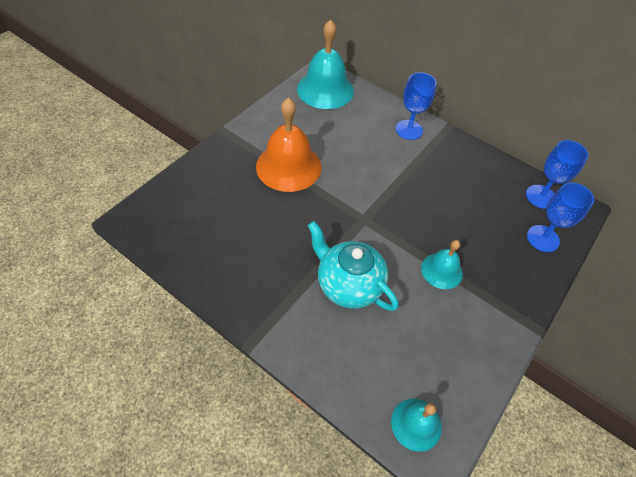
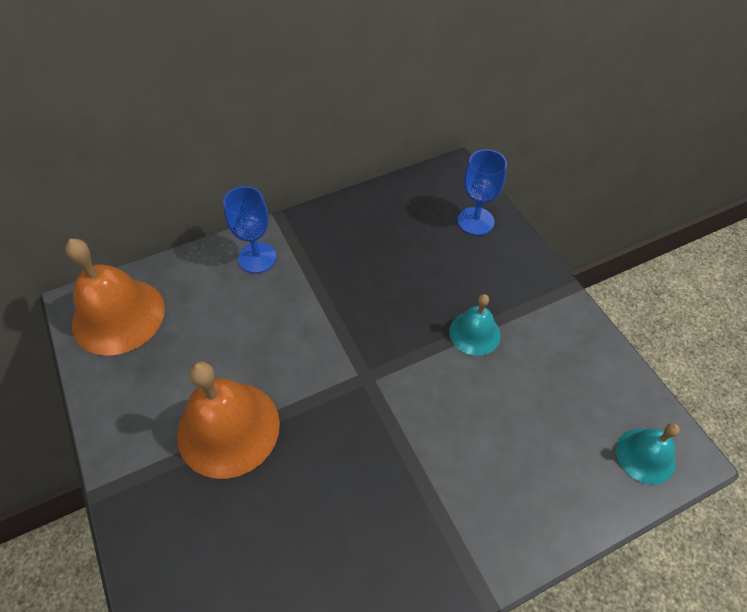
camera: 60 degrees left, 0 degrees up
(325, 89) = (118, 316): turquoise bell -> orange bell
(348, 285) = (452, 442): turquoise teapot -> none
(540, 196) = (424, 192): blue goblet -> none

